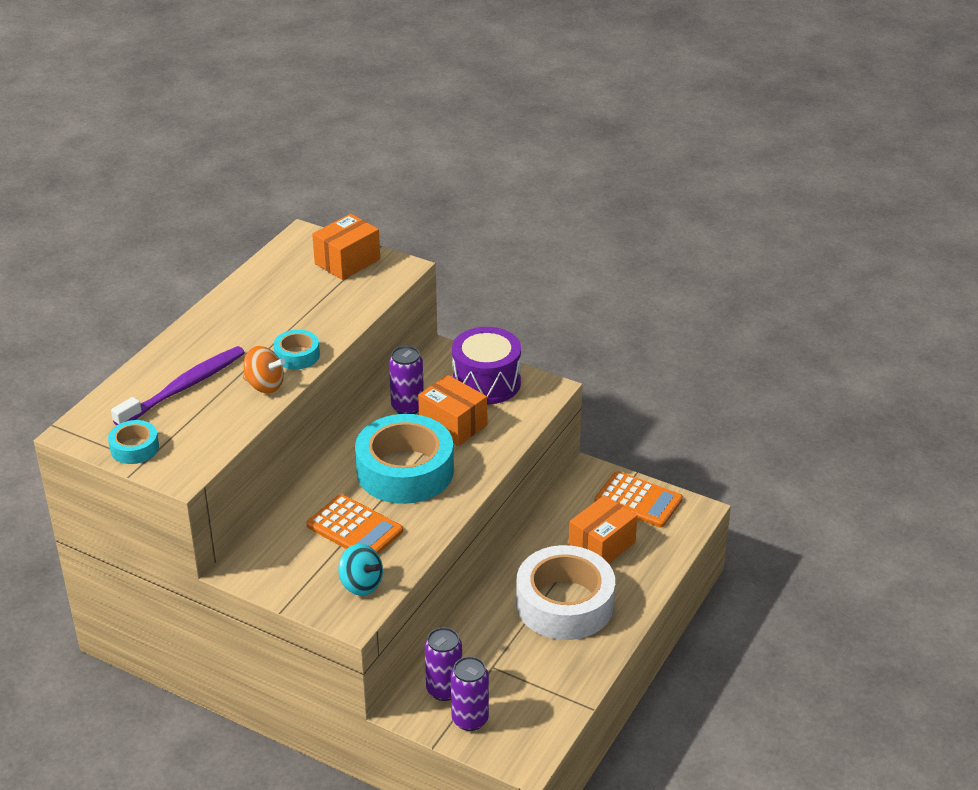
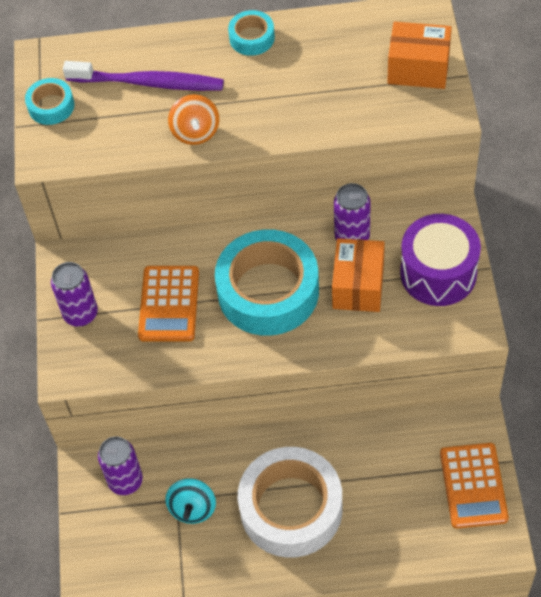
camera: 60 degrees right, 20 degrees up
(297, 355) = (254, 126): turquoise tape -> turquoise tape (252, 38)
(361, 584) = (107, 353): turquoise spinning top -> turquoise spinning top (192, 508)
(470, 719) = (107, 521): purple can -> purple can (80, 314)
(602, 545) = (388, 492): orange box -> none

